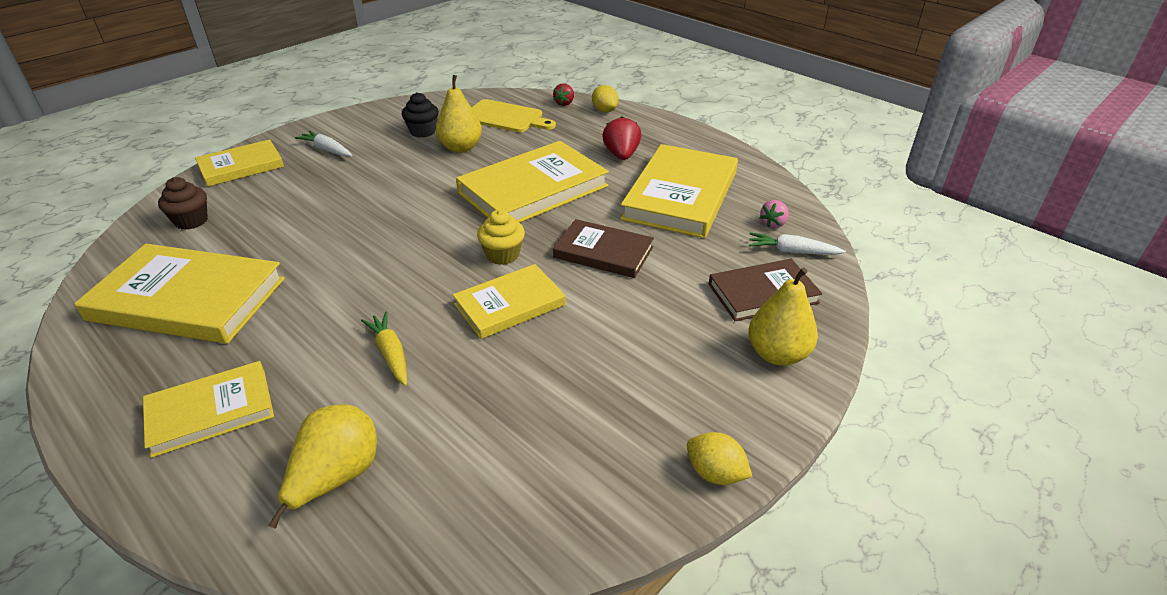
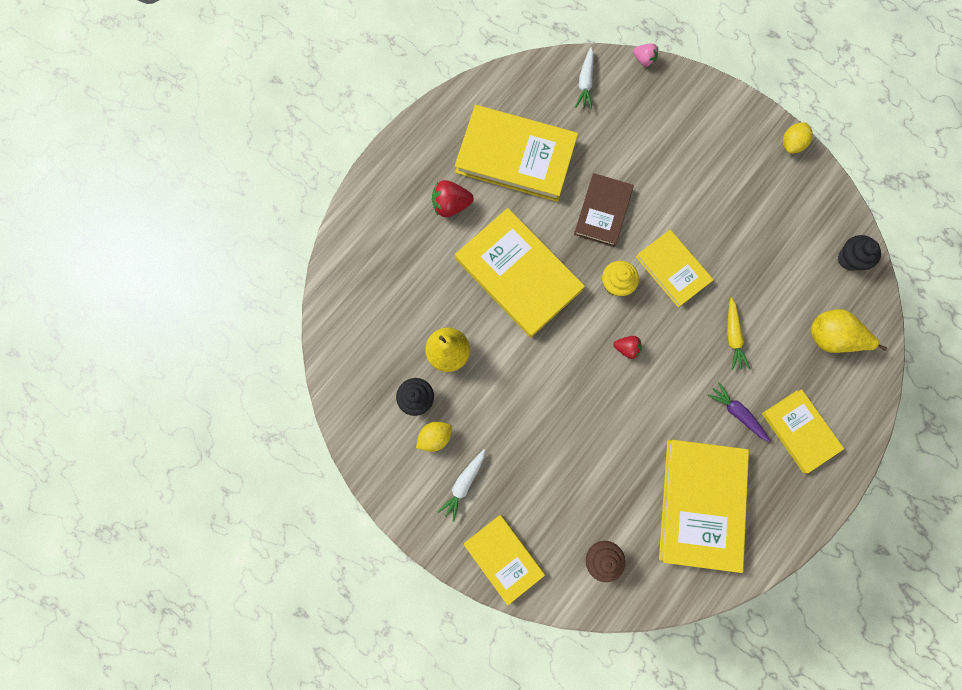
camera: 95 degrees left, 40 degrees up
(280, 345) = (737, 413): none -> purple carrot
(390, 353) = (732, 336): yellow carrot -> yellow carrot turned 60 degrees counterclockwise
(472, 533) = (849, 259): none -> black cupcake
(506, 117) = (379, 321): yellow cutting board -> none
(564, 103) = (343, 266): red strawberry -> red strawberry (626, 348)
(604, 110) = (358, 225): yellow lemon -> yellow lemon (435, 436)
(763, 293) = (636, 107): brown book -> none
(773, 223) = (550, 91): pink strawberry -> pink strawberry (643, 60)
(777, 354) = (695, 104): yellow pear -> none

